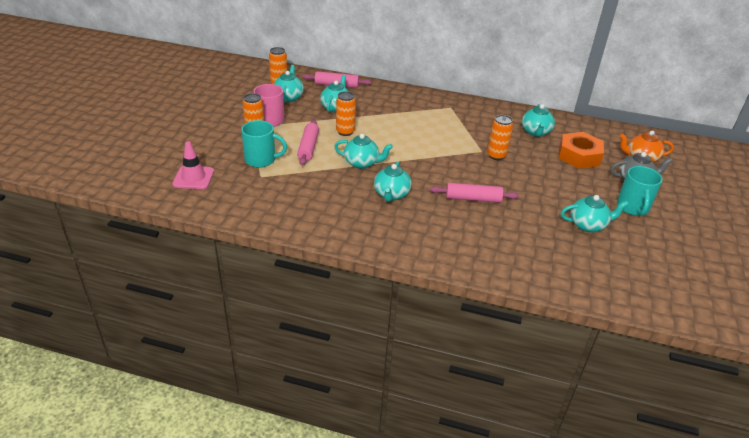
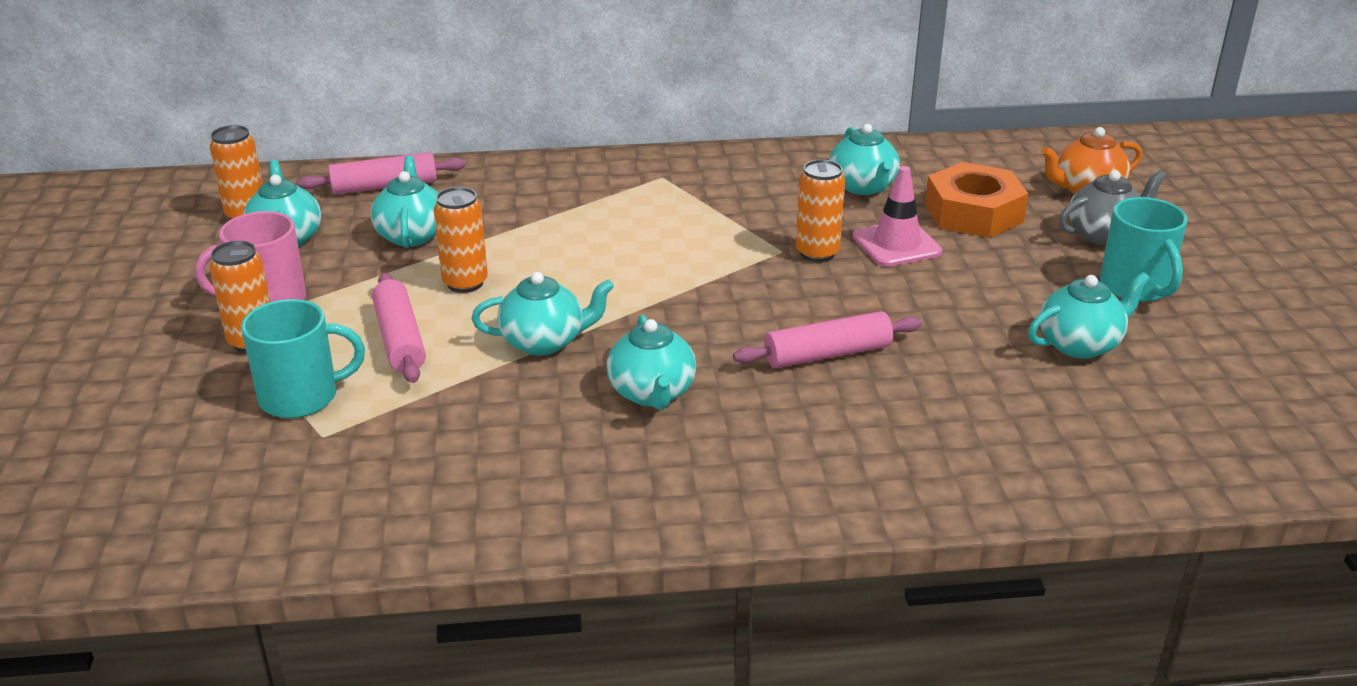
camera: 20 degrees left, 5 degrees down
(193, 178) = (150, 486): pink traffic cone -> pink traffic cone (896, 244)

